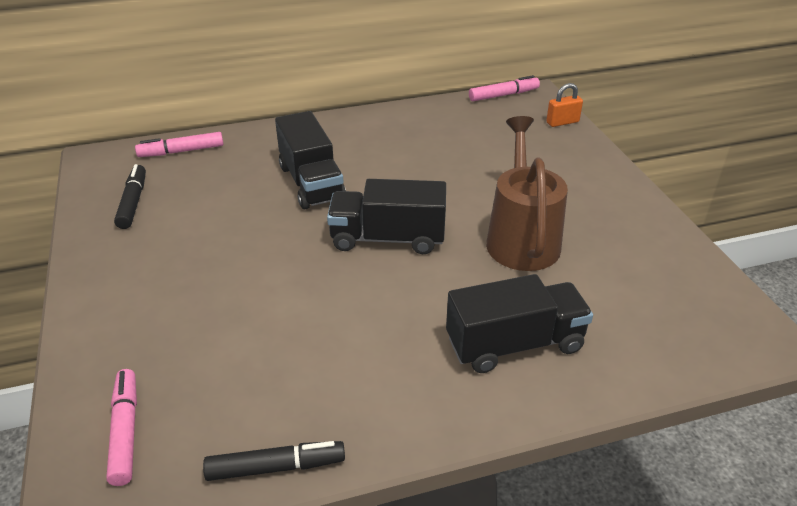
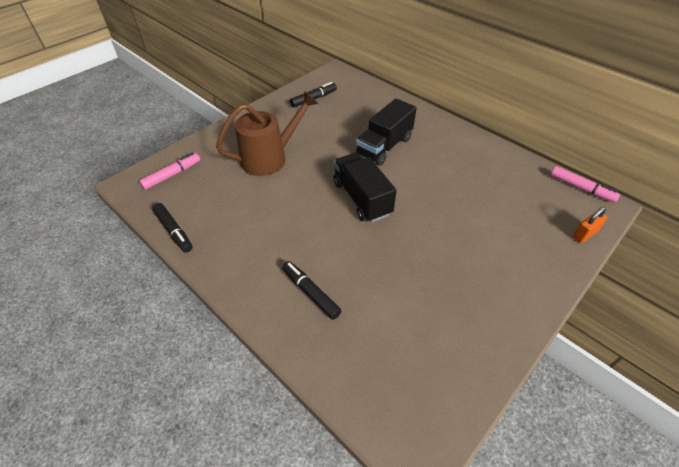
camera: 60 degrees right, 10 degrees up
(181, 151) = (367, 91): pink marker -> none
(514, 344) = (310, 293): black truck -> black marker
(521, 239) = (414, 260): brown watering can -> brown watering can (269, 158)
(562, 122) = (584, 234): orange padlock -> orange padlock turned 75 degrees counterclockwise

